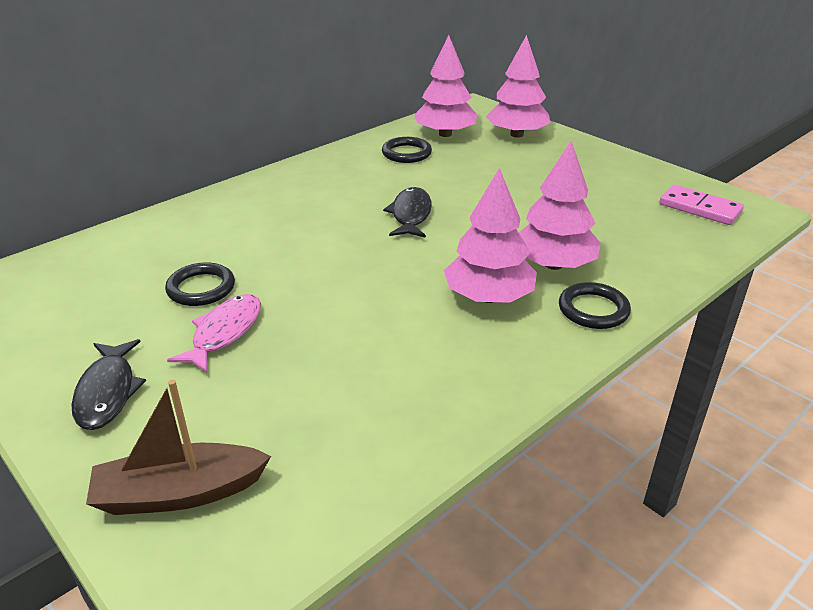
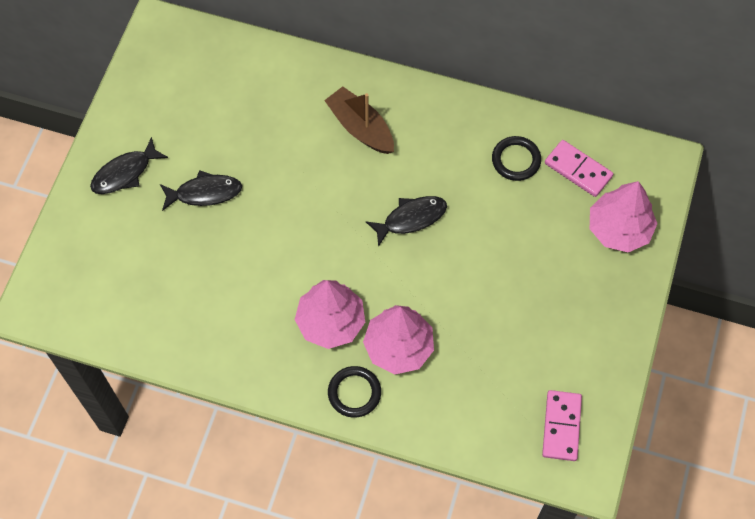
camera: 60 degrees right, 30 degrees up
(179, 493) = (81, 258): brown boat -> brown boat (360, 127)
(201, 288) = (239, 148): black ring -> none
(224, 333) = (204, 193): pink fish -> black fish
(445, 134) = (578, 170): pink tree -> pink domino

